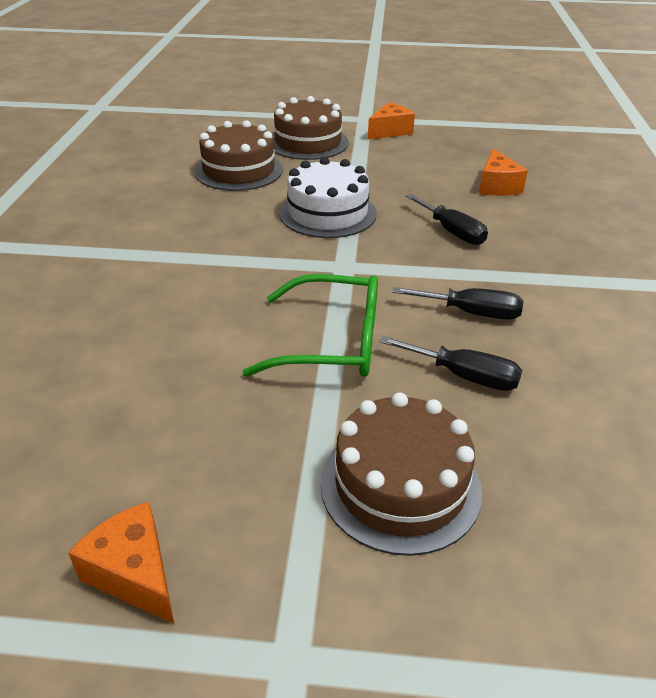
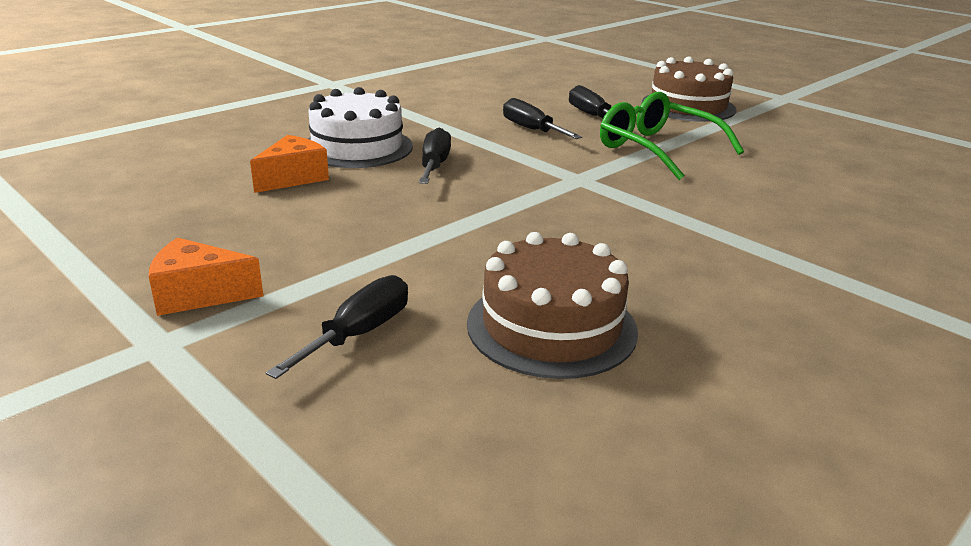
camera: 140 degrees left, 10 degrees down
(134, 573) = (850, 125): orange cheese -> none
(308, 142) = (358, 334): brown cake -> black screwdriver
(328, 213) = (520, 221): white cake -> white cake (357, 147)

